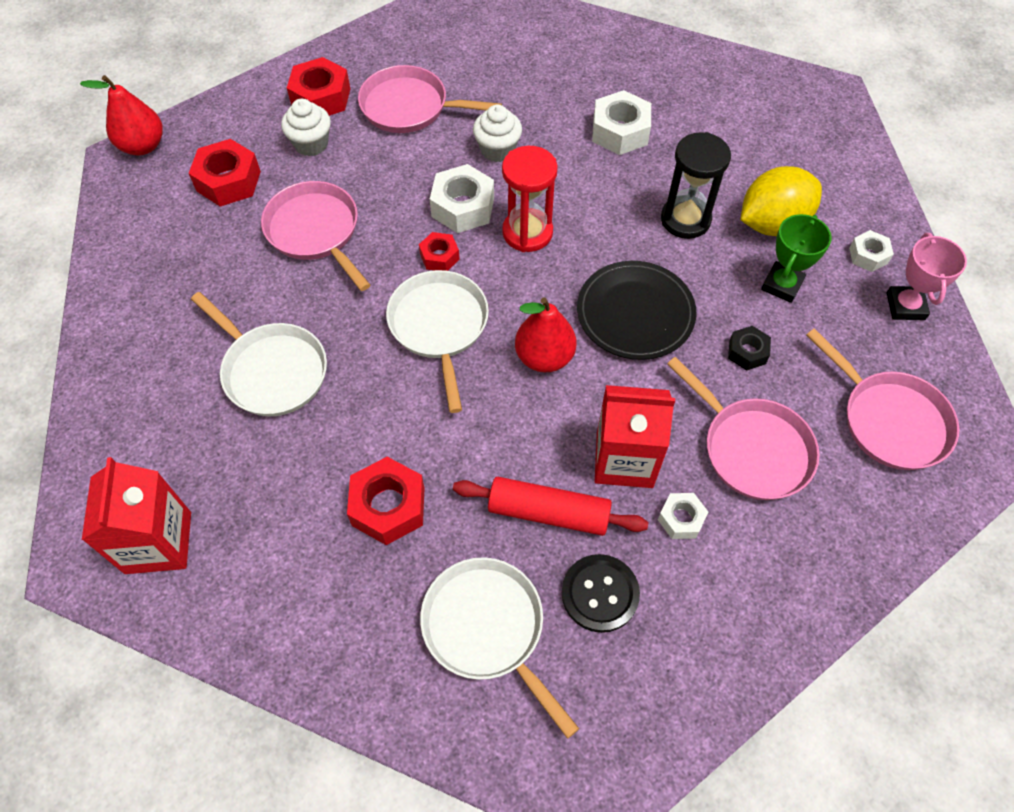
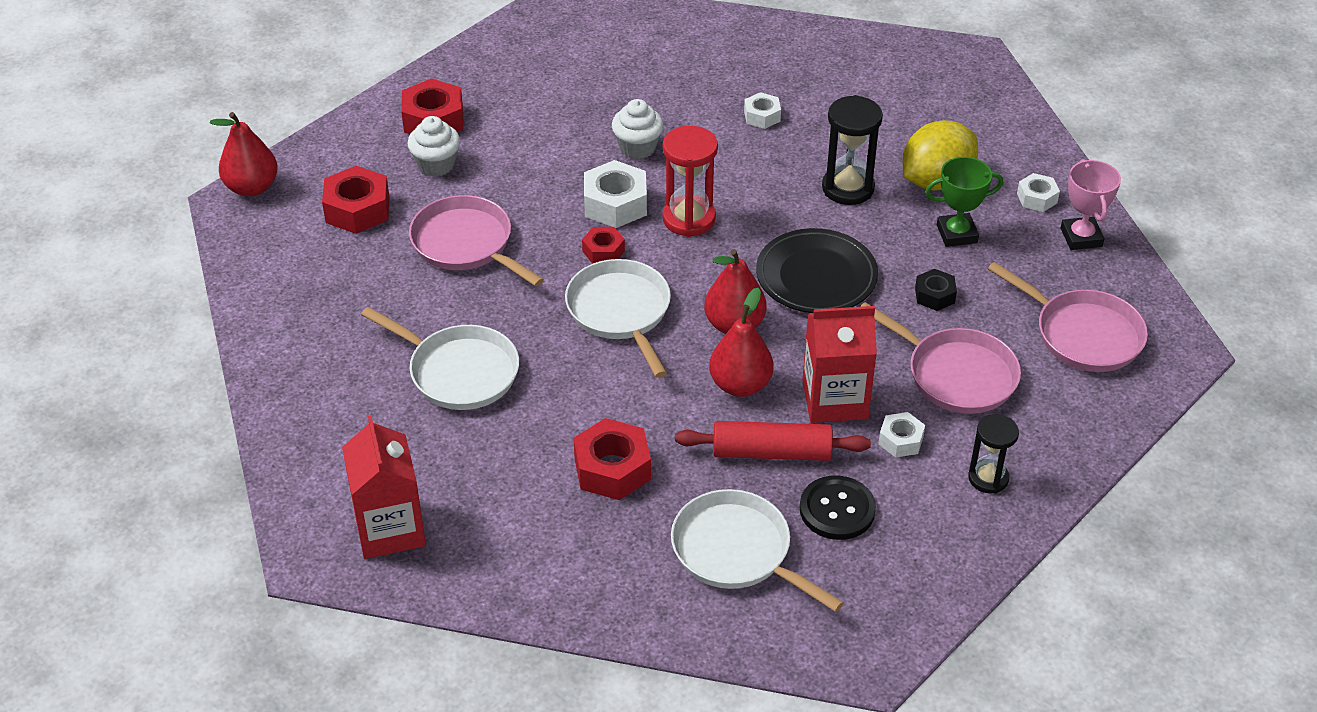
camera: 10 degrees left, 15 degrees down
(410, 107) = (533, 118): pink pan -> none
(535, 427) = (740, 385): none -> red pear
(620, 131) = (762, 116): white nut -> white nut, size x0.58
(762, 581) = (988, 478): none -> black hourglass
(782, 285) = (957, 234): green trophy -> green trophy turned 60 degrees clockwise

